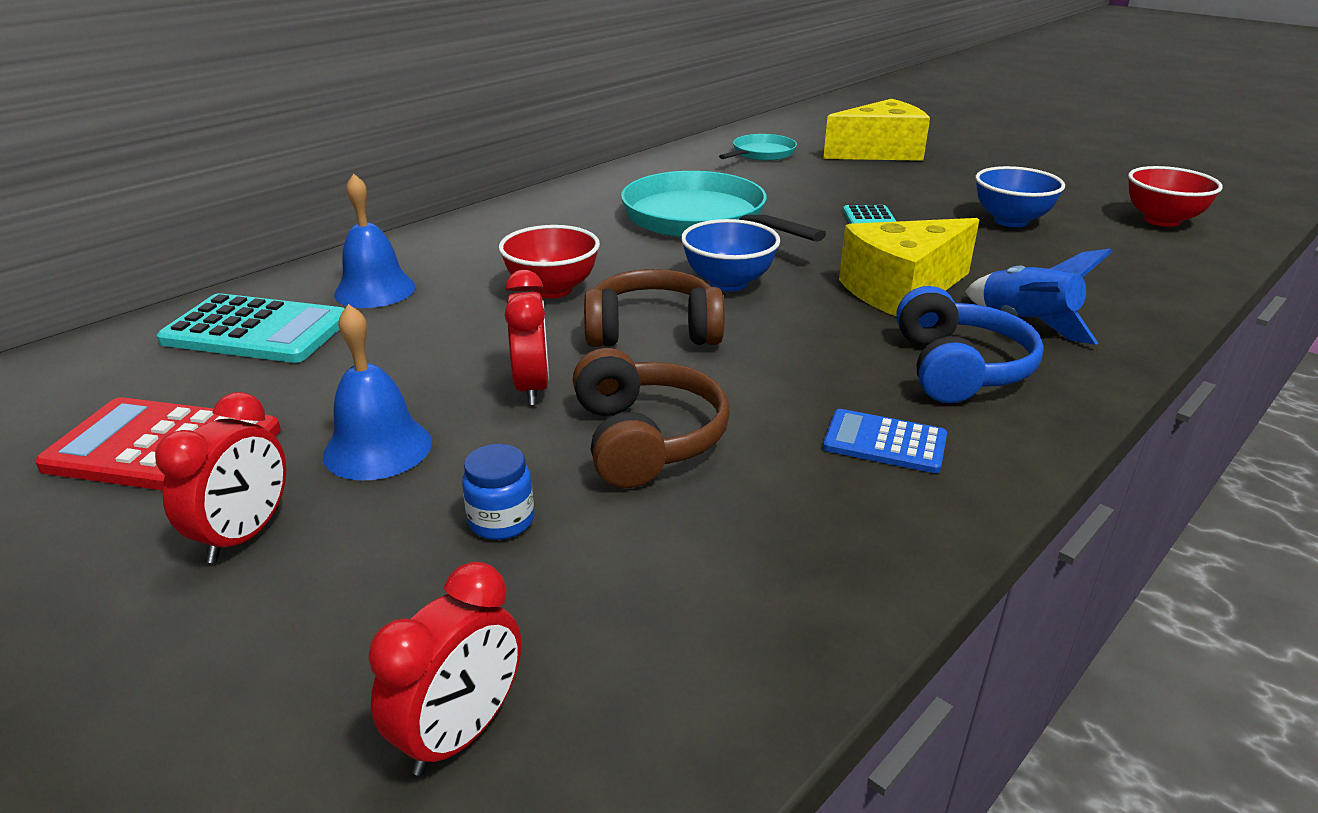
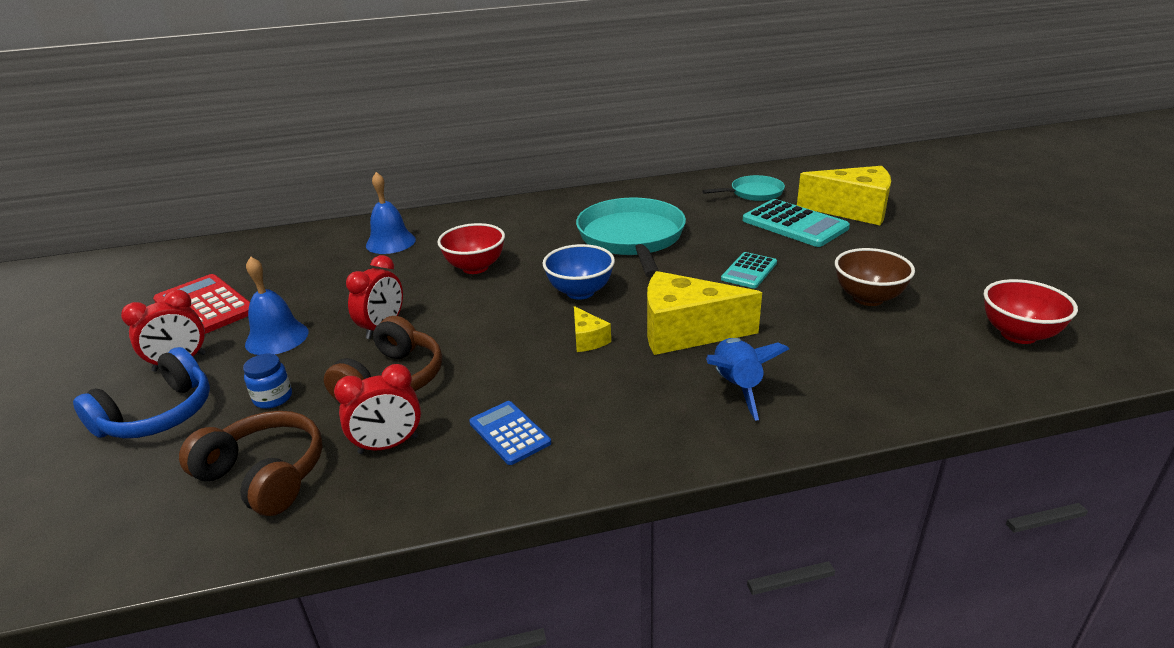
camera: 35 degrees right, 0 degrees up
(256, 331) = (312, 252): turquoise calculator -> turquoise calculator (794, 224)
(461, 733) = (133, 490): red clock -> red clock (388, 445)
(653, 331) = (490, 312): brown headphones -> brown headphones (265, 475)
(815, 326) = (588, 339): none -> yellow cheese
(959, 368) = (633, 402): blue headphones -> blue headphones (158, 415)
(1010, 221) = (868, 298): blue bowl -> brown bowl

